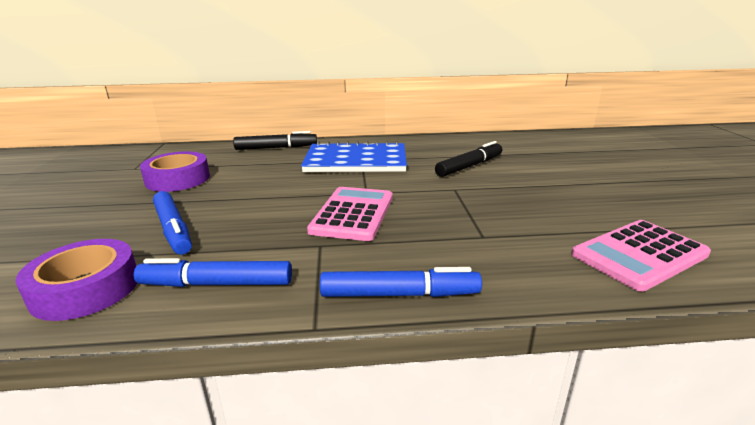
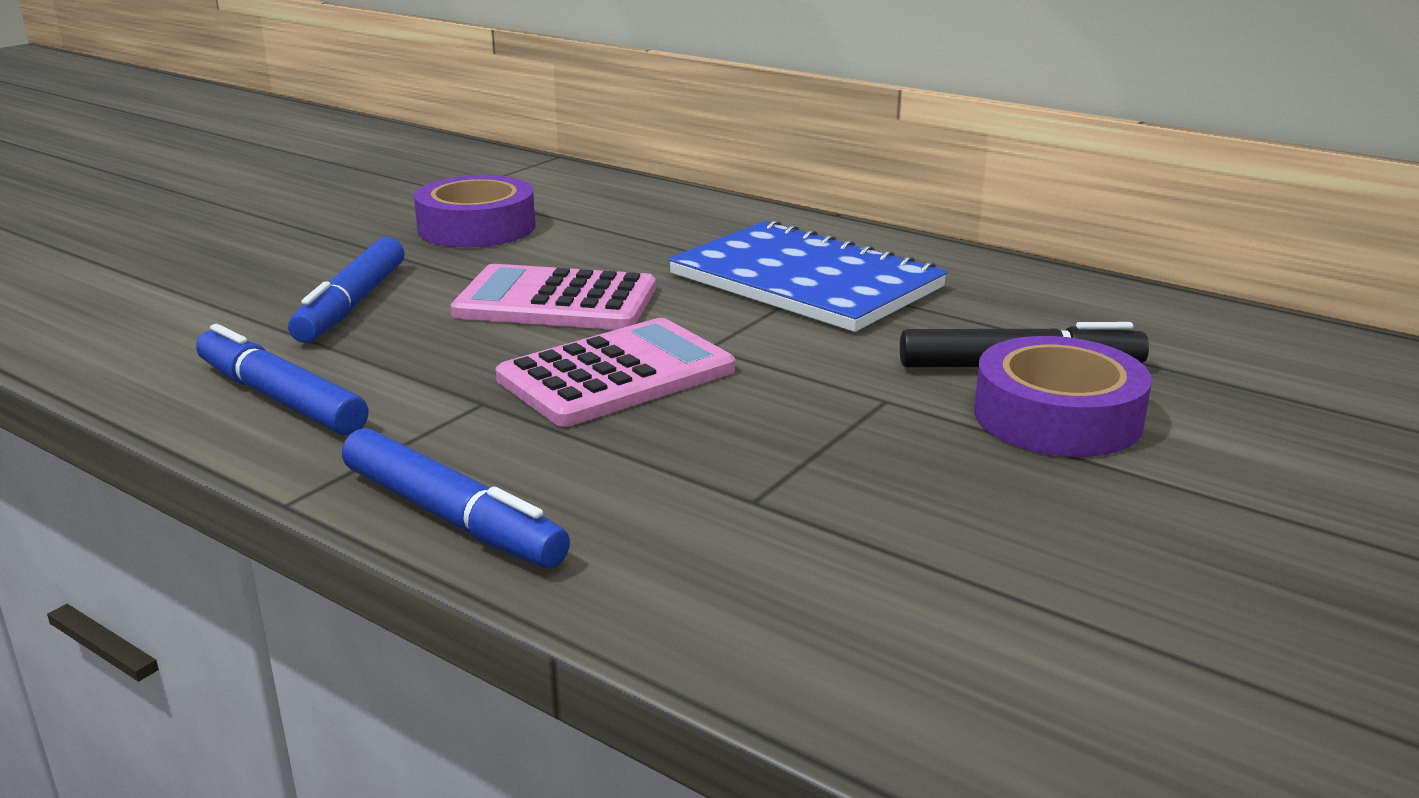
camera: 40 degrees right, 0 degrees up
(86, 289) = (161, 344): purple tape -> purple tape (1057, 416)
(276, 148) = (712, 214): black marker -> none
(639, 255) = (991, 672): pink calculator -> pink calculator (556, 301)

